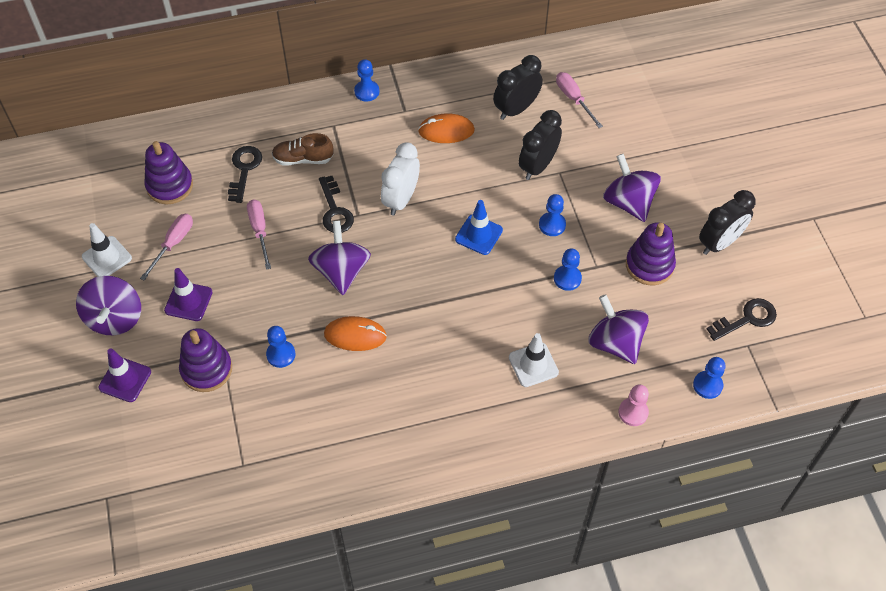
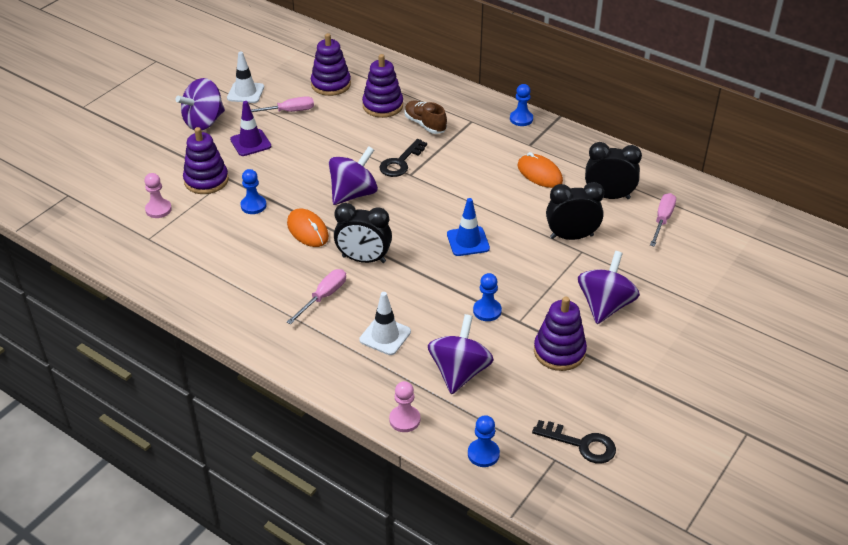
camera: 50 degrees right, 15 degrees down
(125, 380) = (162, 152): purple traffic cone -> none
(209, 433) = (158, 209): none -> pink pawn
(244, 170) = (383, 106): black key -> purple stacking toy
(259, 231) = (342, 140): pink screwdriver -> pink screwdriver (323, 297)
(401, 199) = (449, 186): white clock -> none
(552, 225) = (526, 275): blue pawn -> none
(719, 243) = (637, 383): black clock -> black clock (363, 259)

